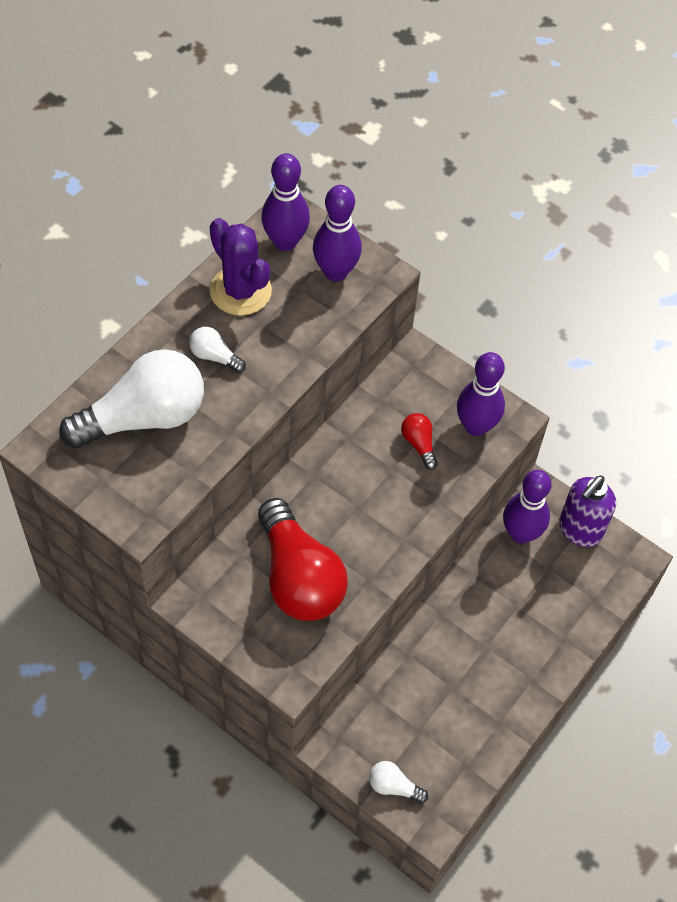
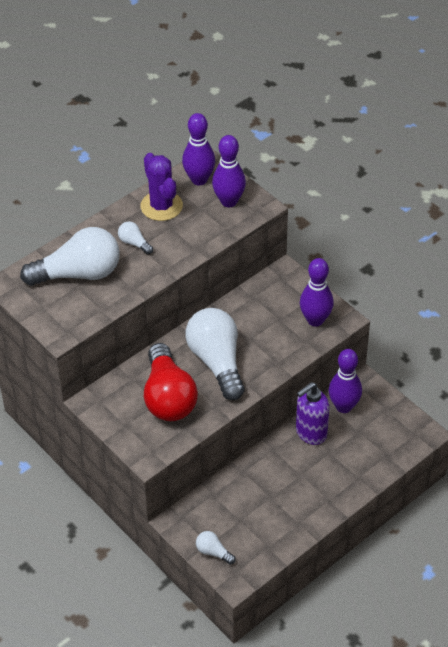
camera: 15 degrees right, 10 degrees down
(355, 511) = (217, 362): none -> white light bulb
(419, 444) = (272, 326): red light bulb -> none
(579, 530) = (387, 409): purple soap dispenser -> purple soap dispenser (310, 433)

